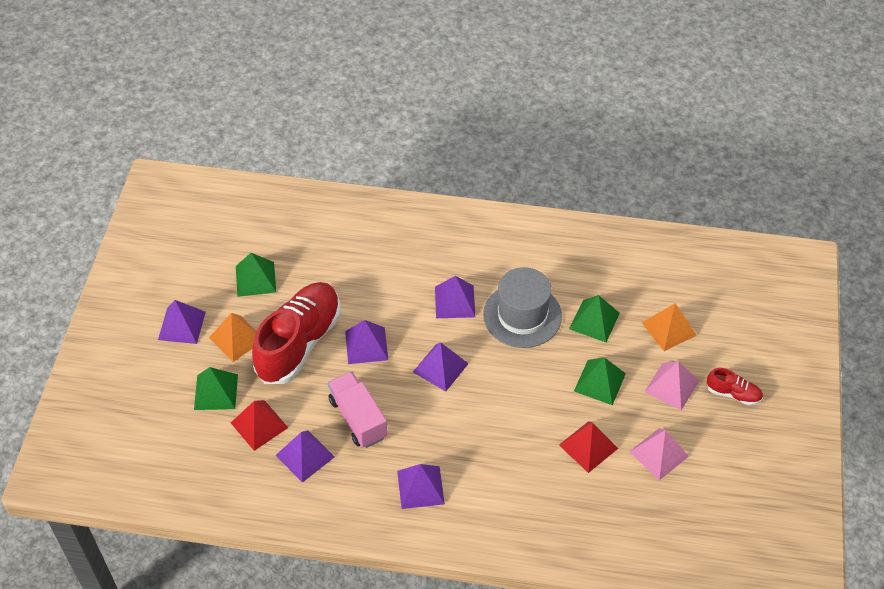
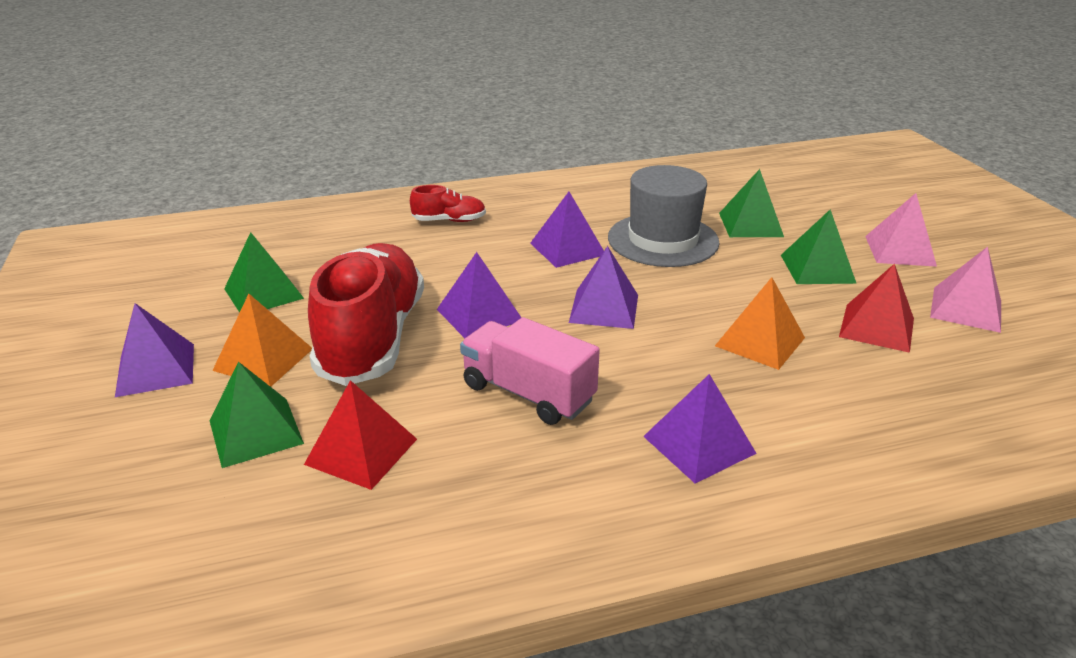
camera: 25 degrees left, 20 degrees down
(305, 456) = (471, 467): purple pyramid -> none
(669, 329) = (837, 211): orange pyramid -> orange pyramid (759, 341)
(733, 394) = (970, 239): red shoe -> red shoe (449, 220)

